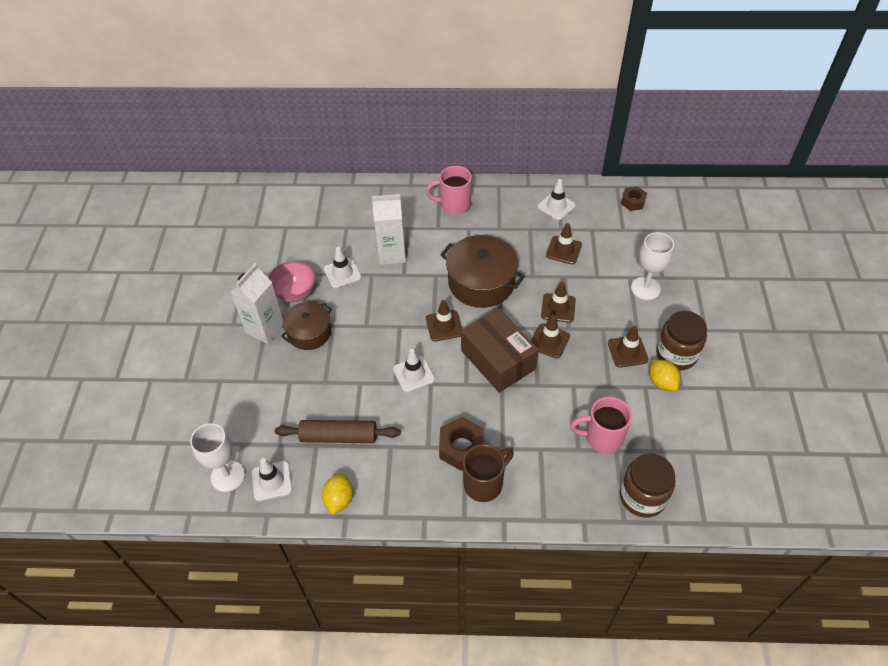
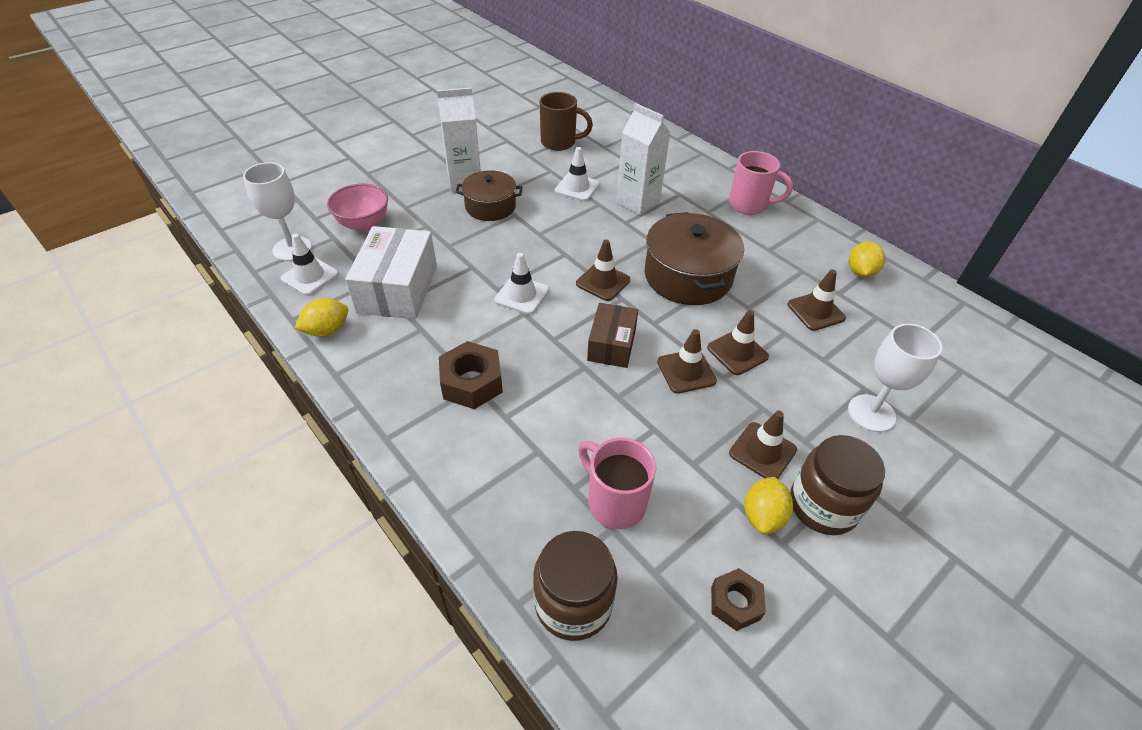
camera: 45 degrees right, 5 degrees down
(295, 293) = (521, 176): pink bowl -> pink bowl (364, 224)
(339, 437) = (397, 289): brown rolling pin -> white box
(454, 205) = (749, 205): pink mug -> pink mug turned 150 degrees clockwise
(484, 483) = (445, 429): brown mug -> brown mug (559, 143)
(498, 359) = (612, 345): brown box -> brown box, size x0.62
(556, 206) = (860, 272): white traffic cone -> yellow lemon
(633, 202) = (967, 328): brown nut -> brown nut (735, 603)

